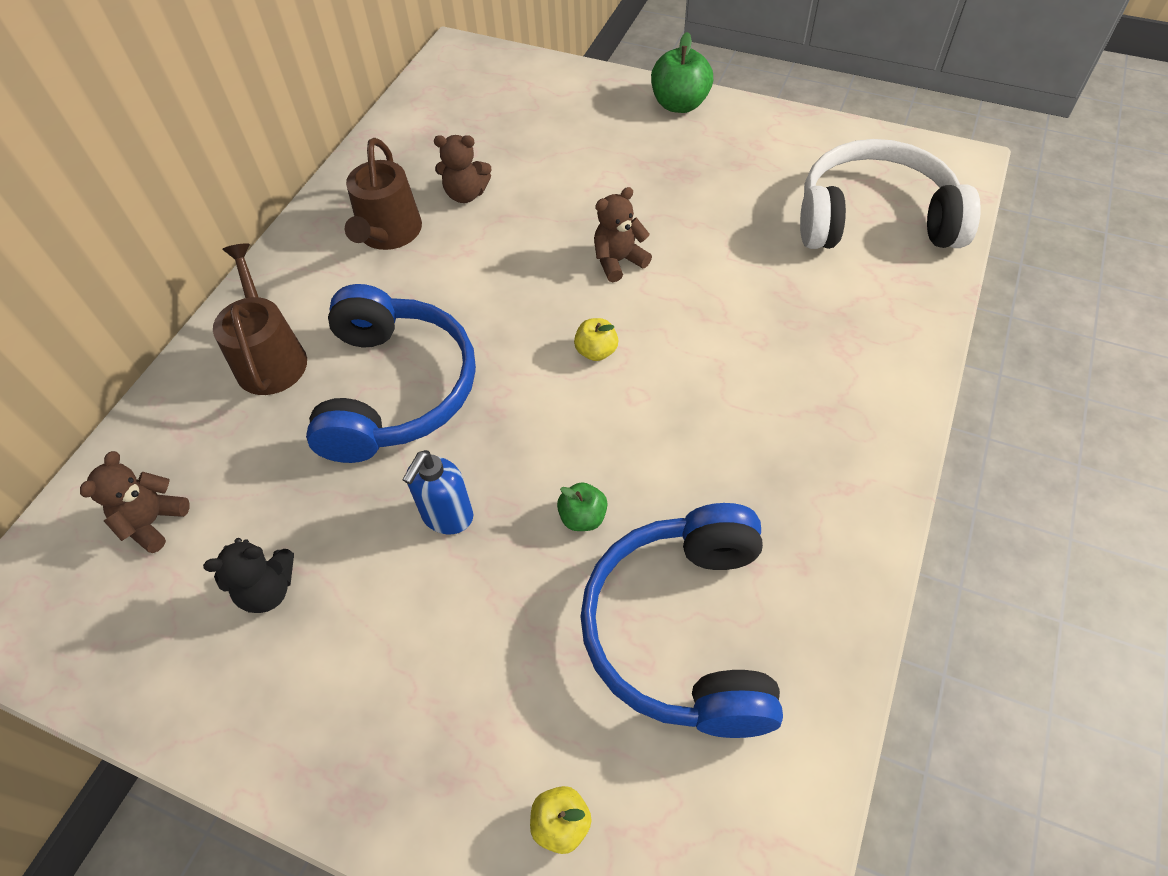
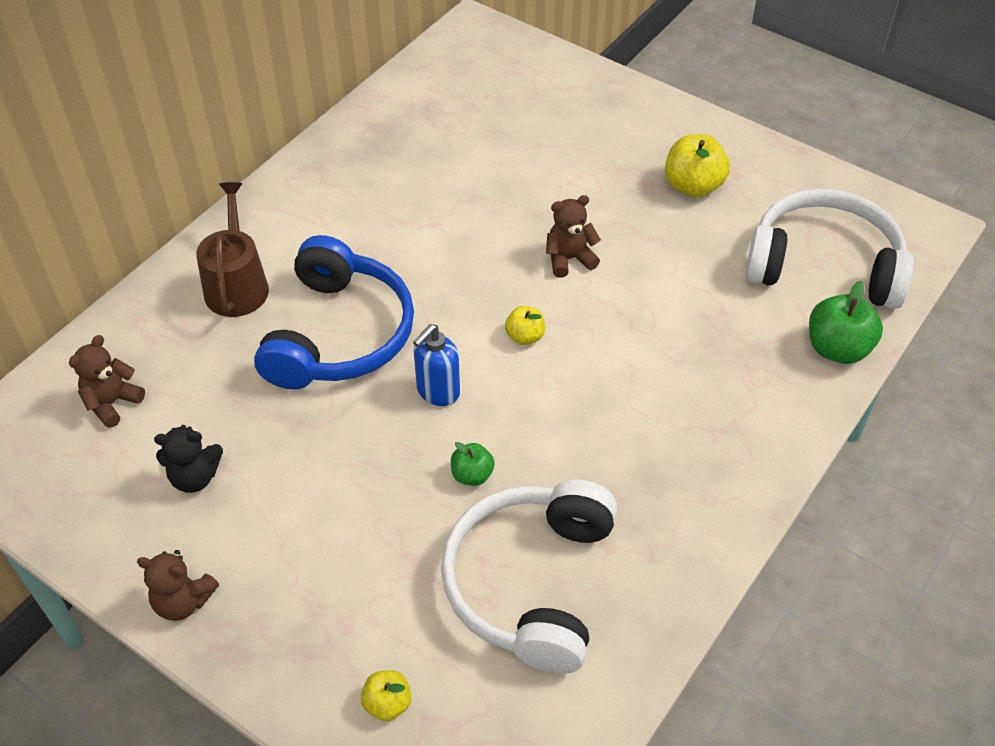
camera: 10 degrees right, 5 degrees down
(388, 233) = (366, 193): brown watering can -> none
(447, 516) = (356, 450): blue soap dispenser -> blue soap dispenser (437, 392)
(466, 194) = (446, 169): brown teddy bear -> brown teddy bear (183, 601)
(679, 104) = (673, 119): green apple -> green apple (837, 348)
(684, 630) = (531, 583): blue headphones -> white headphones
(719, 165) = (693, 186): none -> yellow apple

